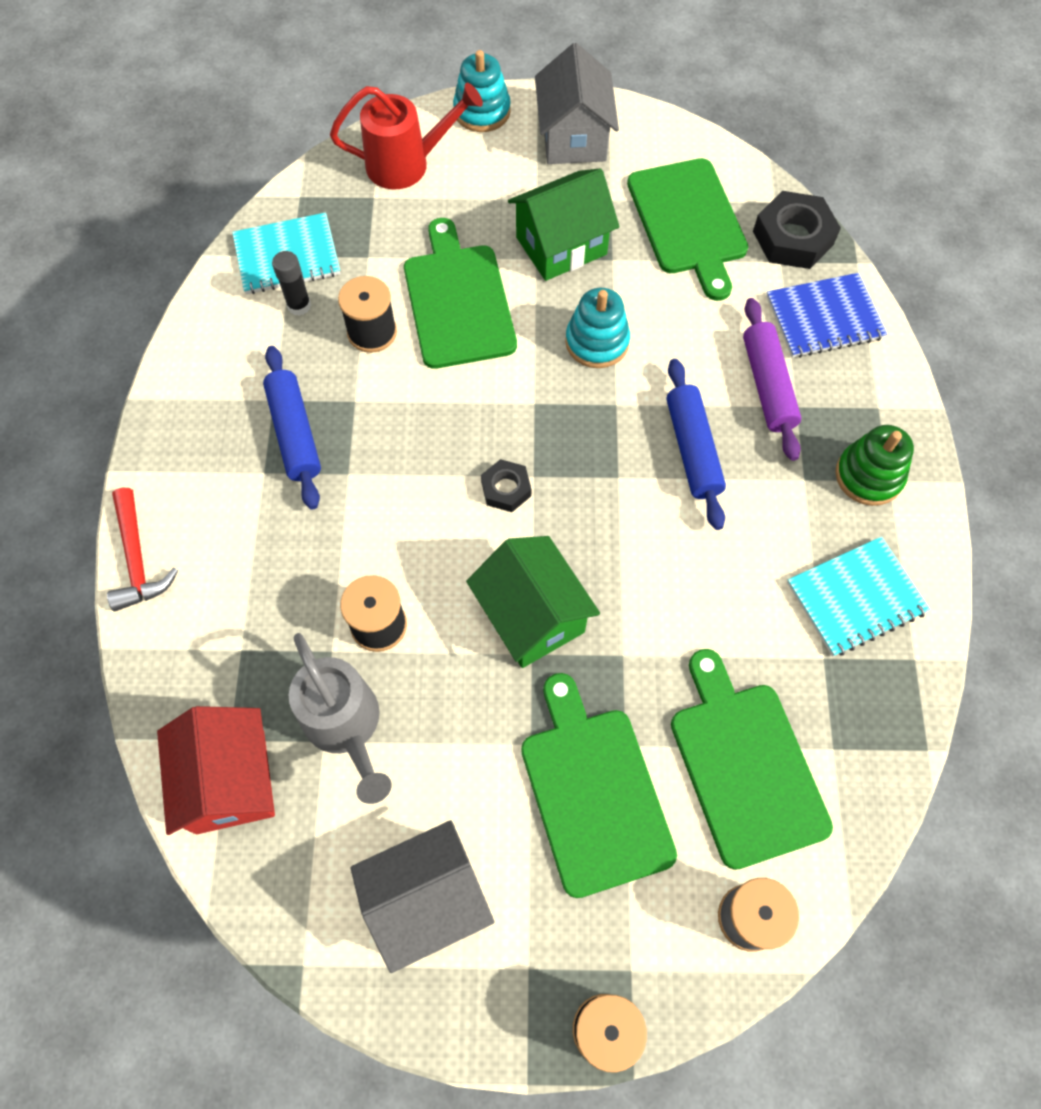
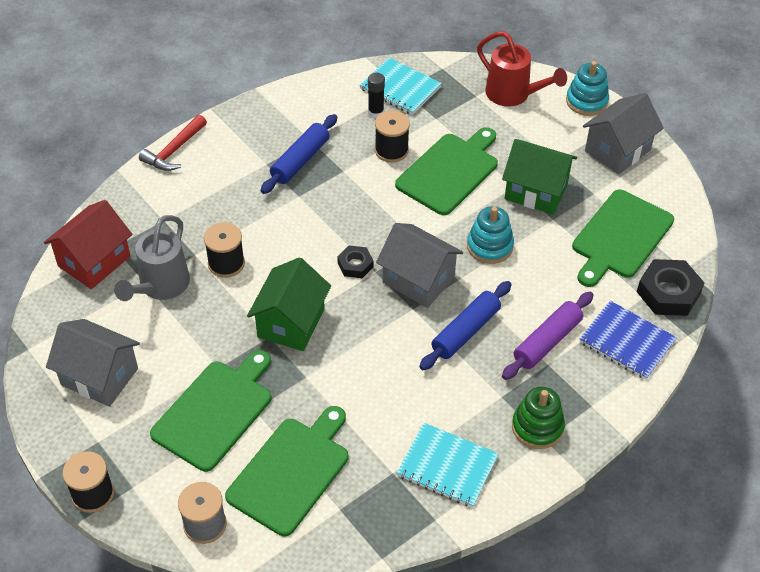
camera: 50 degrees right, 15 degrees down
(583, 442) = (418, 280): none -> grey house

